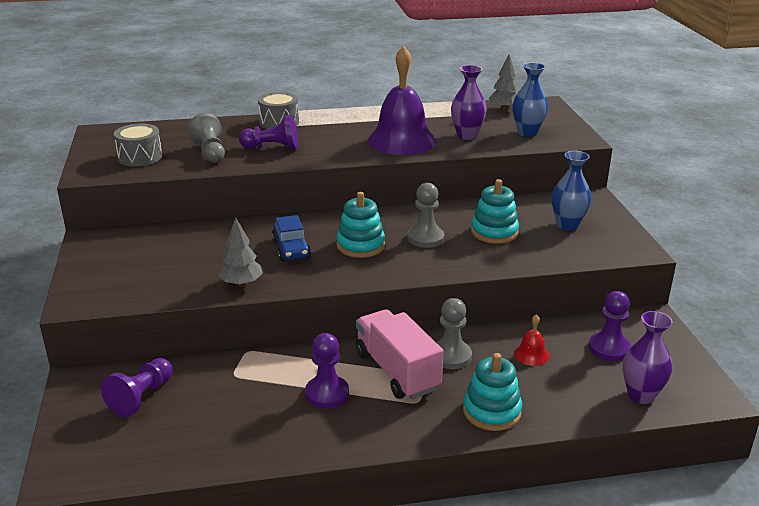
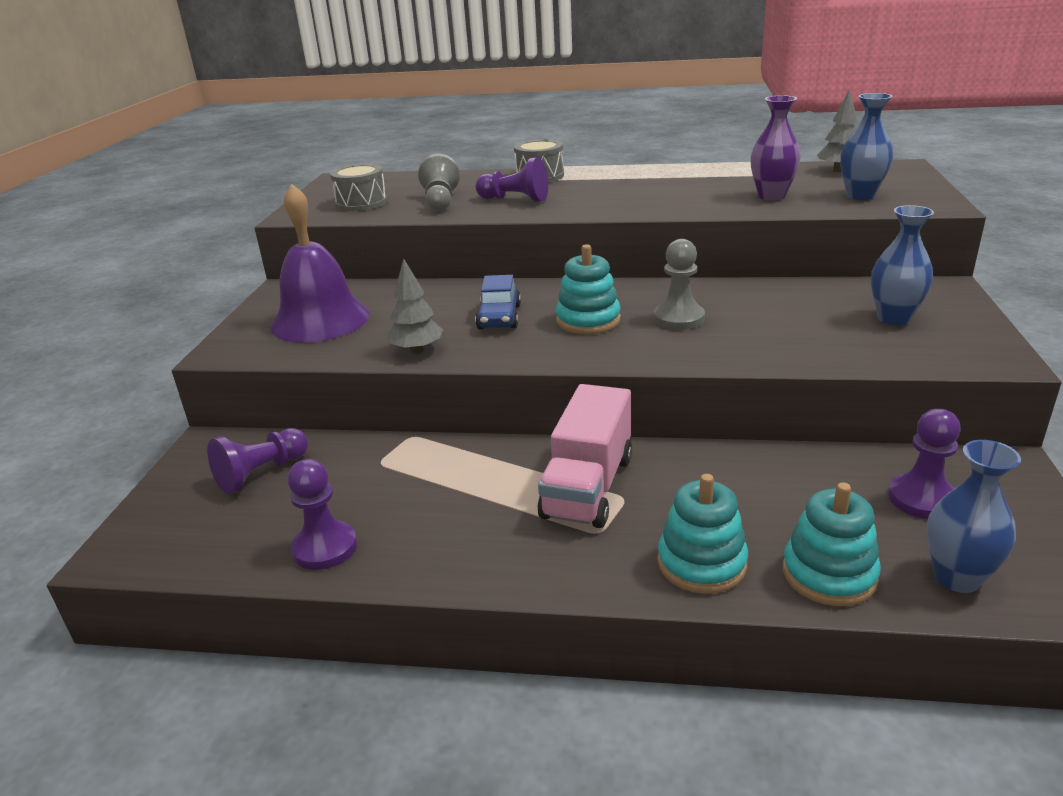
camera: 20 degrees right, 0 degrees up
(327, 393) = (482, 502): purple pawn -> purple pawn (325, 548)
(397, 371) = (588, 487): pink truck -> pink truck turned 150 degrees counterclockwise
(401, 140) = (680, 198): purple bell -> purple bell (320, 320)
(451, 356) = (672, 477): grey pawn -> none
(494, 232) = (779, 319): turquoise stacking toy -> turquoise stacking toy (829, 574)
(531, 354) = (793, 491): red bell -> none
(641, 395) = (957, 577): purple vase -> blue vase

